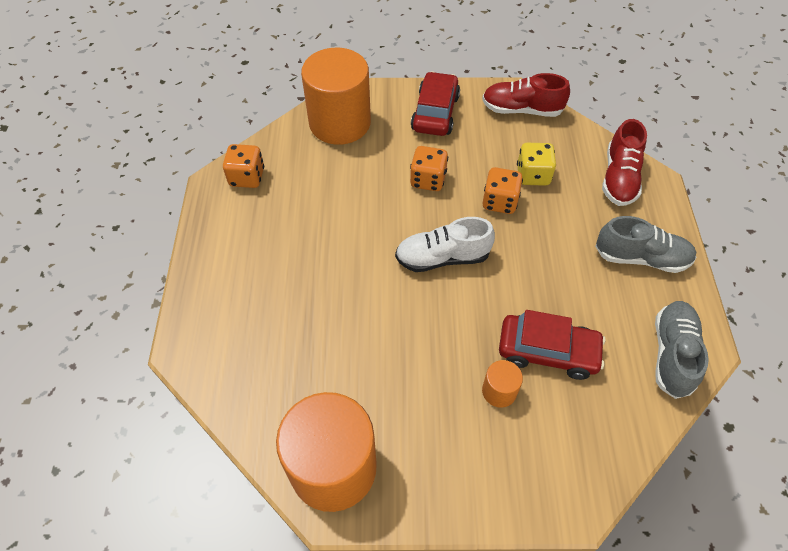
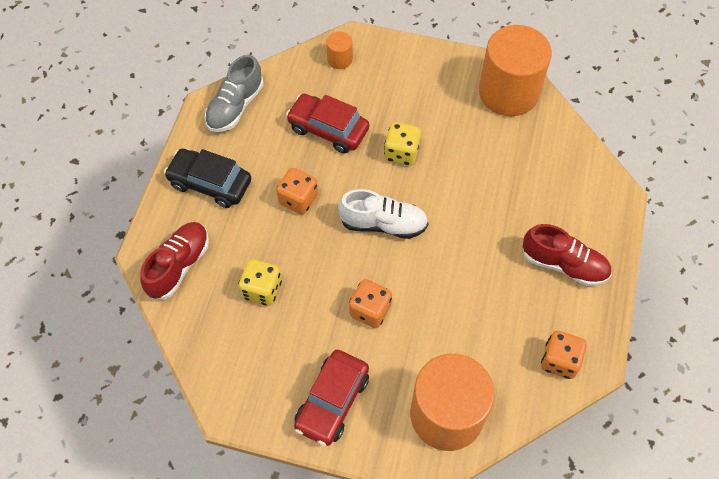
camera: 165 degrees left, 5 degrees up
(449, 342) = (401, 153): none -> yellow dice
(499, 202) = (308, 268): orange dice -> orange dice (298, 199)
(499, 391) = (376, 111): orange cylinder -> orange cylinder (339, 59)
(521, 110) = (232, 380): red shoe -> red shoe (564, 264)
(641, 258) = (210, 183): grey shoe -> black car

